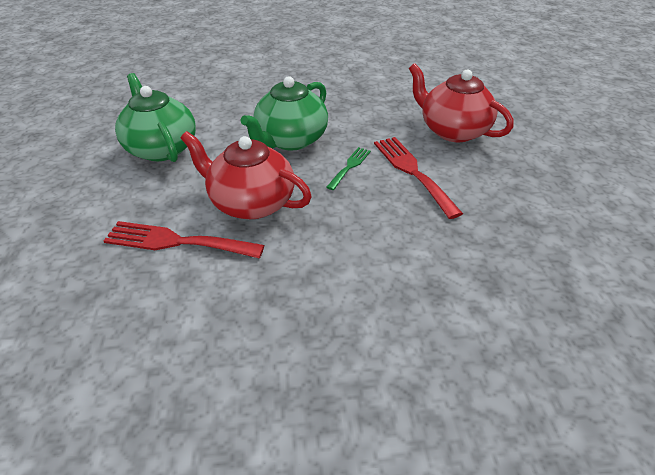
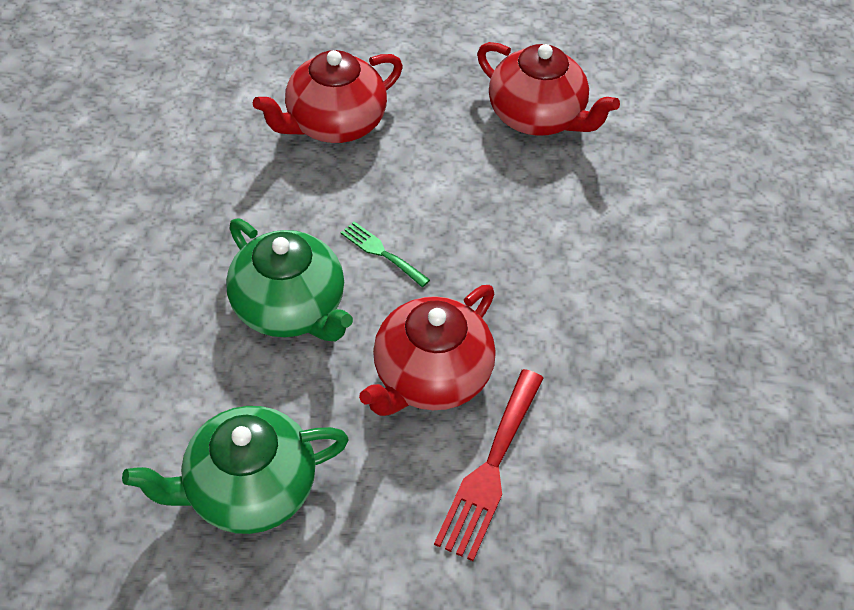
camera: 80 degrees left, 10 degrees up
(412, 171) = (413, 192): red fork -> none
(540, 225) = (537, 117): none -> red teapot

